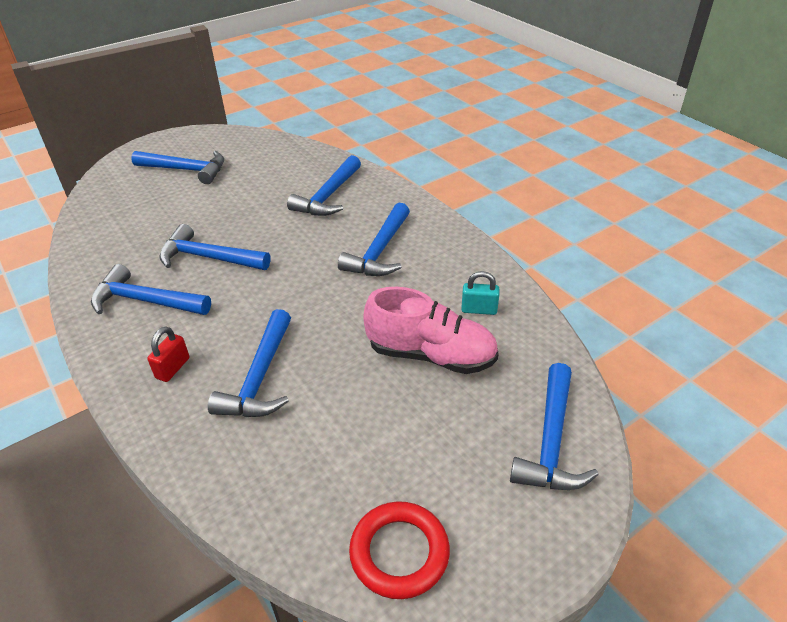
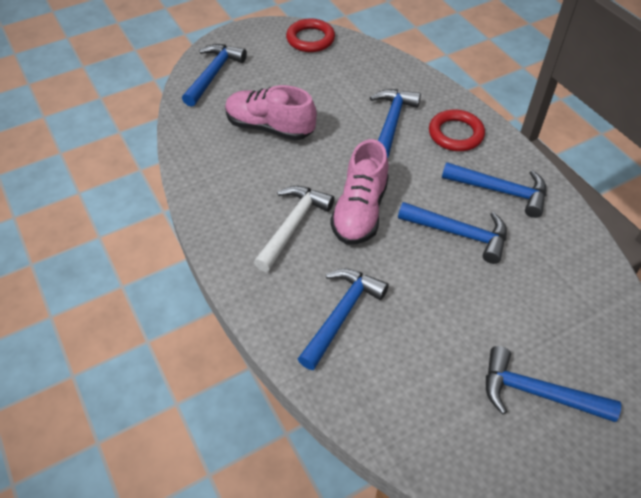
camera: 175 degrees left, 10 degrees up
(173, 368) = (455, 134): red padlock -> red ring
(310, 268) = (360, 211): none -> pink shoe
(379, 251) = (293, 226): blue hammer -> white hammer
(479, 309) = (222, 158): turquoise padlock -> none

